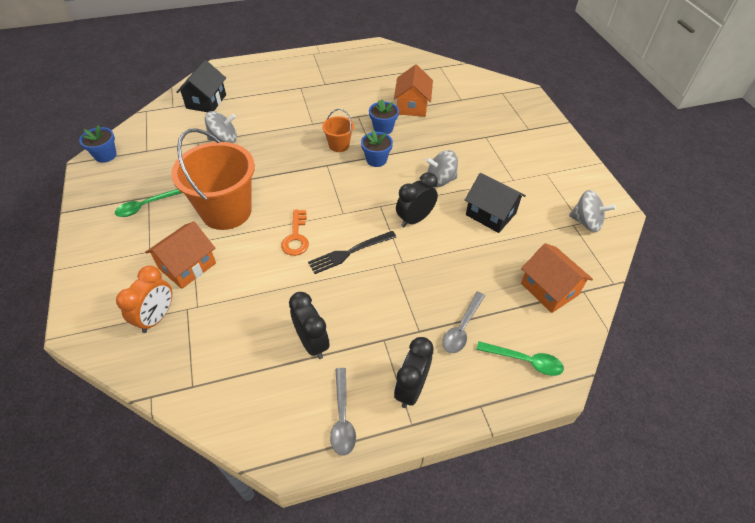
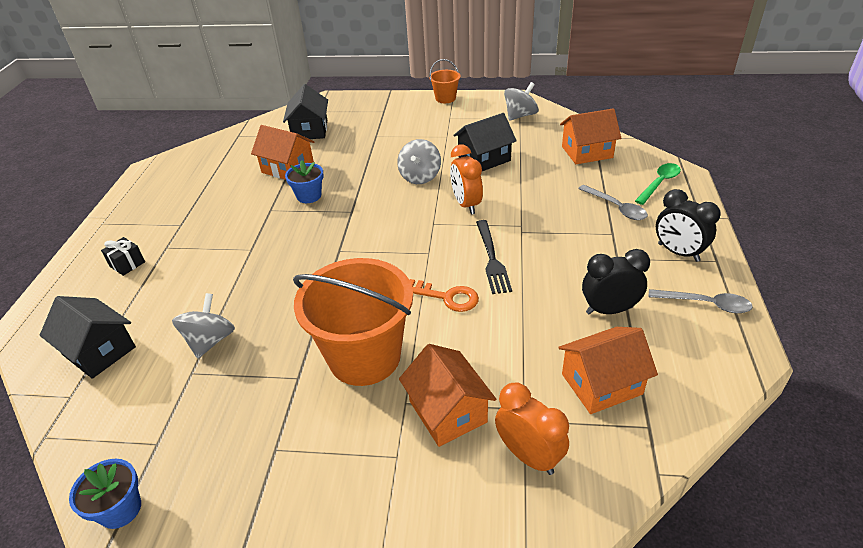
camera: 65 degrees left, 10 degrees down
(146, 206) = (295, 453): green spoon -> none
(228, 349) = (601, 384): none -> orange house
(279, 79) = (127, 264): none -> black gift
(339, 145) = (311, 234): orange bucket -> orange bucket (445, 98)
(376, 160) = (358, 211): blue flower pot -> none
(414, 219) = (466, 204): black clock -> orange clock
(470, 98) = (310, 130): none -> black house

